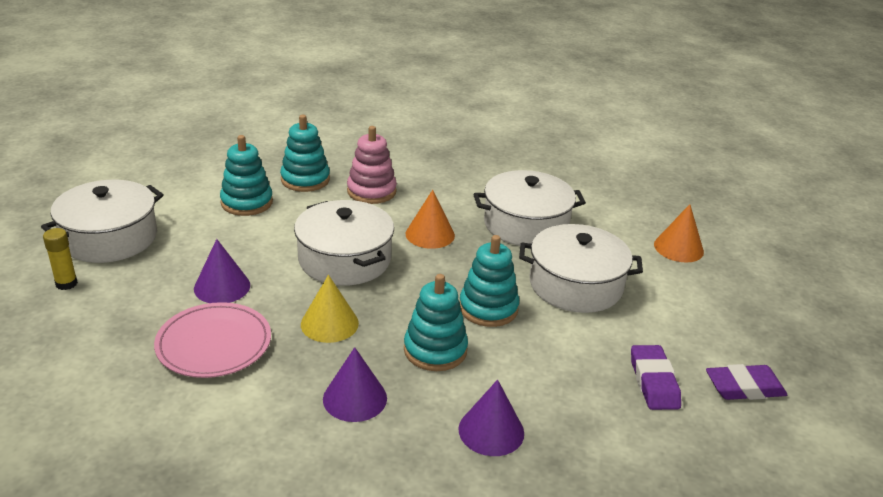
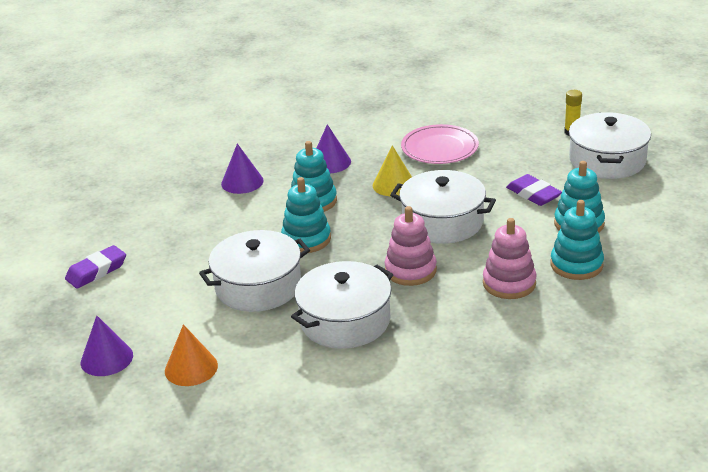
camera: 150 degrees right, 0 degrees up
(222, 287) = (487, 171): purple cone -> purple cone (106, 358)
(430, 234) = (410, 270): orange cone -> pink stacking toy
(653, 382) = (161, 247): purple eraser -> purple eraser (533, 194)

